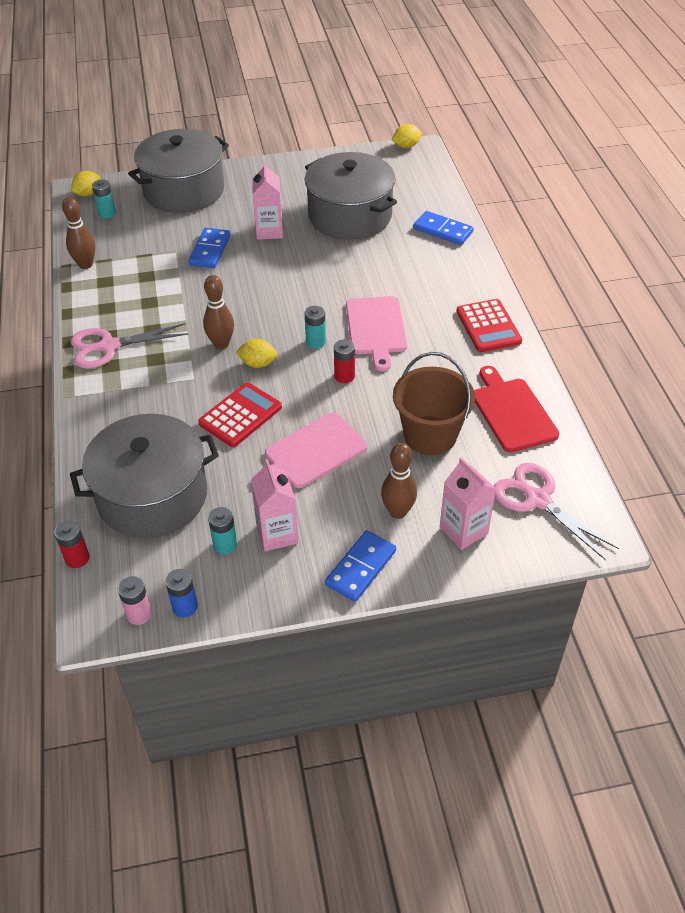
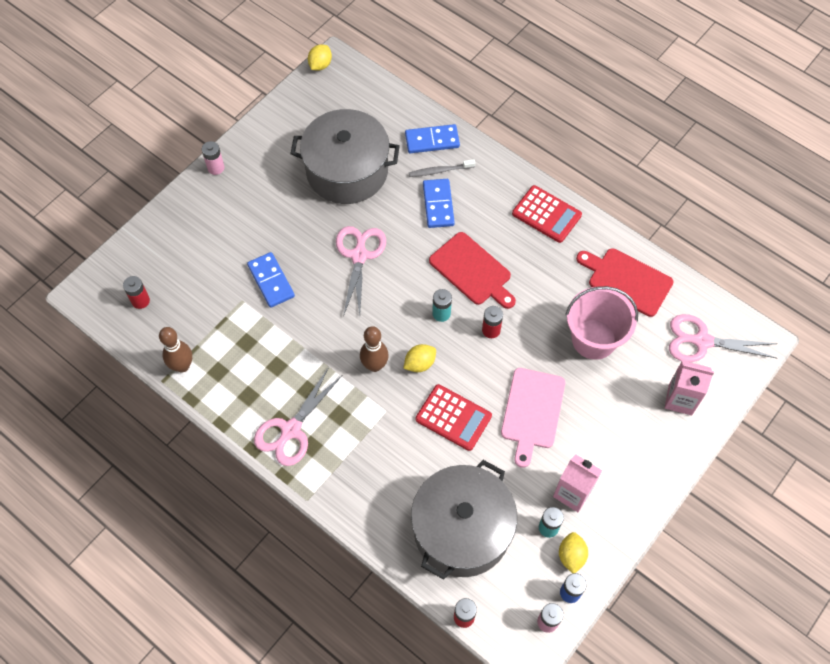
camera: 40 degrees left, 15 degrees up
(88, 194) = (98, 291): yellow lemon -> yellow lemon (571, 556)
(107, 213) = (140, 301): turquoise battery -> red battery
(184, 190) = (181, 232): grey pot -> none
(240, 415) = (453, 418): red calculator -> red calculator turned 120 degrees clockwise
(254, 167) = (216, 168): none -> pink battery
(269, 231) = (299, 229): pink carton -> none
(295, 270) = (359, 256): none -> pink scissors
(360, 568) = (646, 476): blue domino -> blue domino (438, 205)
(376, 329) = (472, 271): pink cutting board -> red cutting board
(398, 512) = (629, 416): brown bowling pin -> none
(426, 252) = (440, 171): none -> grey toothbrush
(430, 435) = (593, 339): brown bucket -> pink bucket

